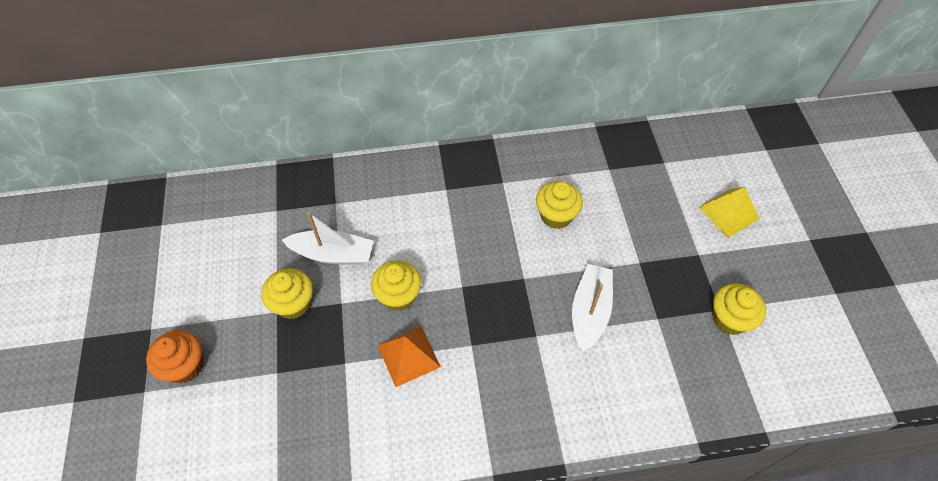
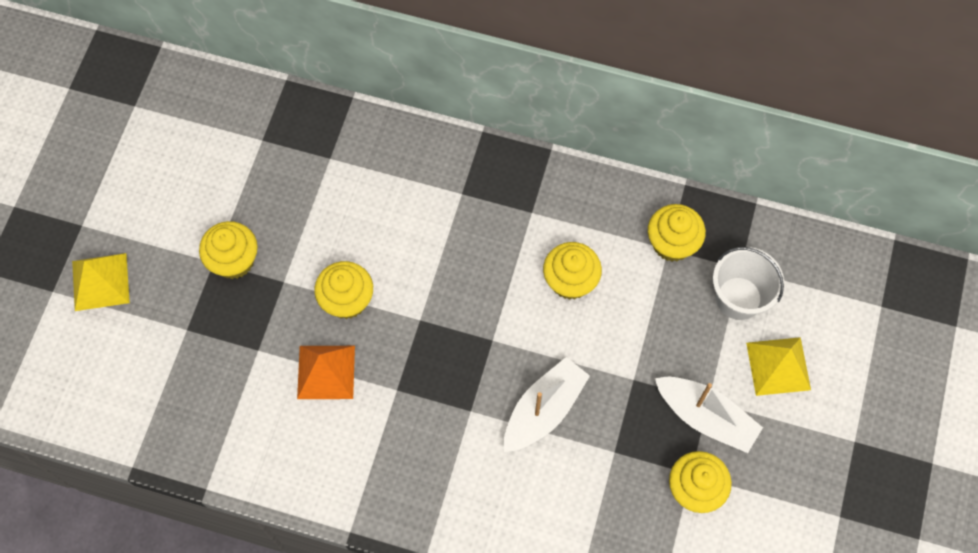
camera: 25 degrees right, 10 degrees up
(185, 366) = (100, 282): orange cupcake -> yellow pyramid
(333, 254) = (300, 220): white boat -> white boat (706, 417)
(610, 164) = (672, 243): none -> yellow cupcake
(675, 181) = (738, 298): none -> white bucket

